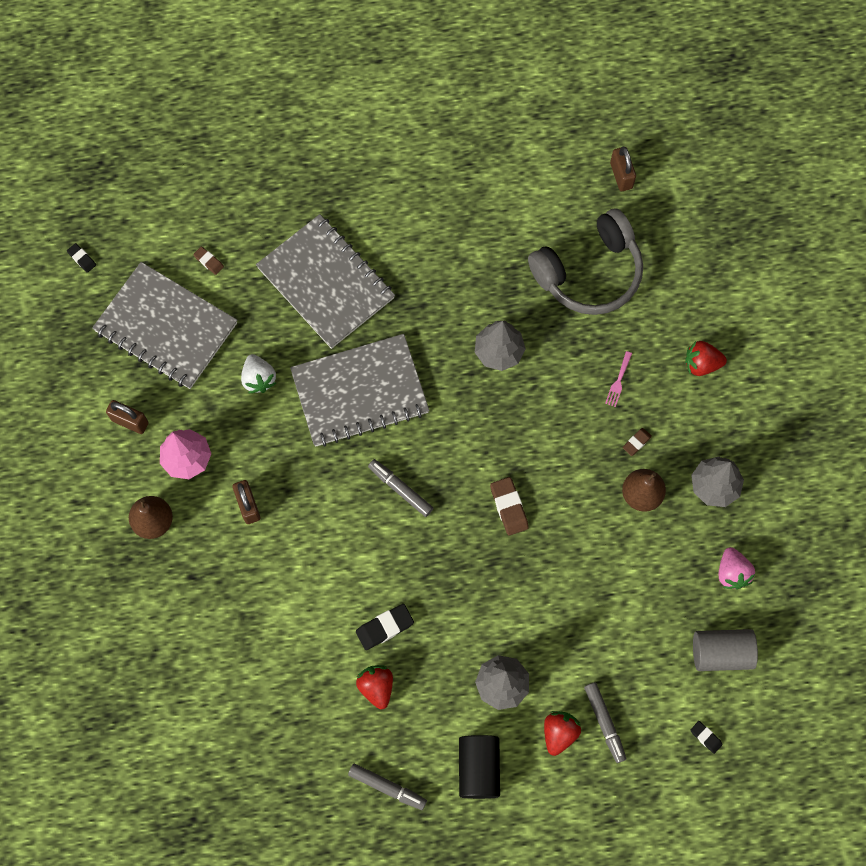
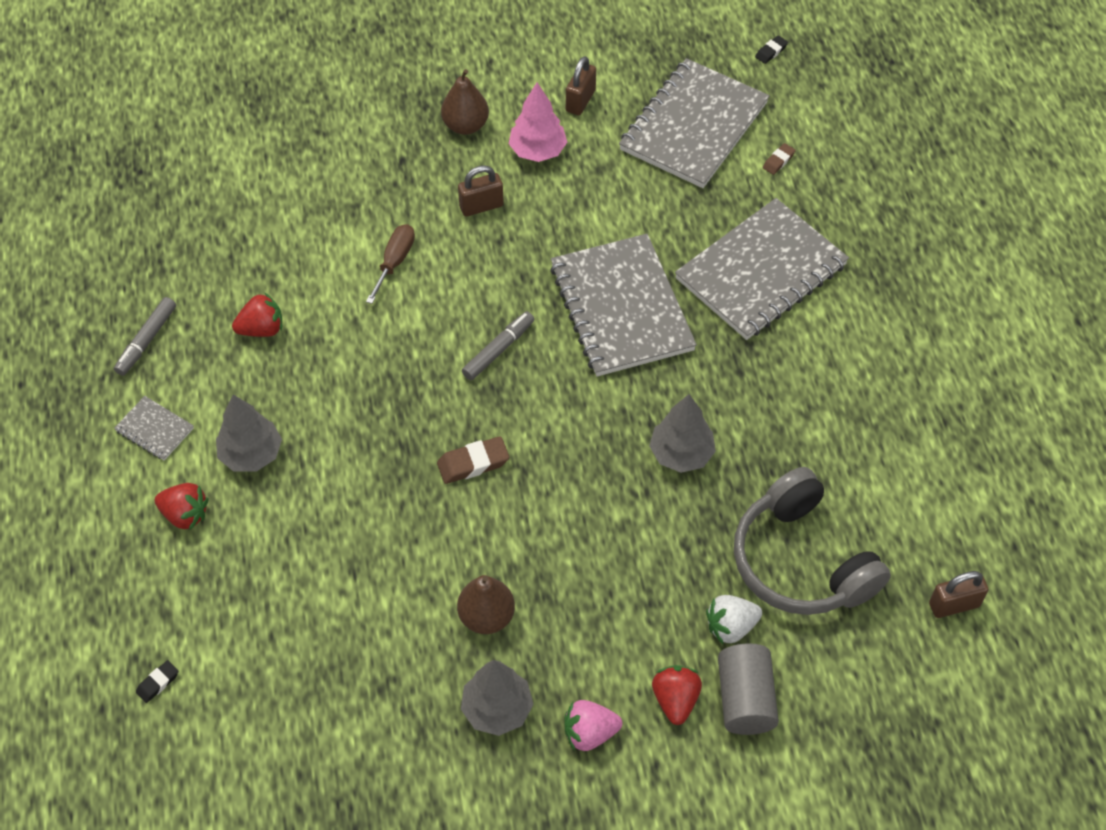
camera: 90 degrees right, 15 degrees down
(258, 379) = (635, 211): white strawberry -> white strawberry (731, 626)
(307, 577) = (395, 261): none -> brown screwdriver
(385, 627) = (331, 336): black eraser -> none
(478, 768) = (154, 429): black cylinder -> grey notebook
(604, 723) = (191, 565): grey marker -> none
(618, 381) = (645, 593): pink fork -> none
(636, 442) = (559, 613): brown eraser -> none
(721, 653) = (266, 707): grey cylinder -> grey cylinder (745, 699)
(732, 573) = (374, 726): pink strawberry -> pink strawberry (590, 733)

